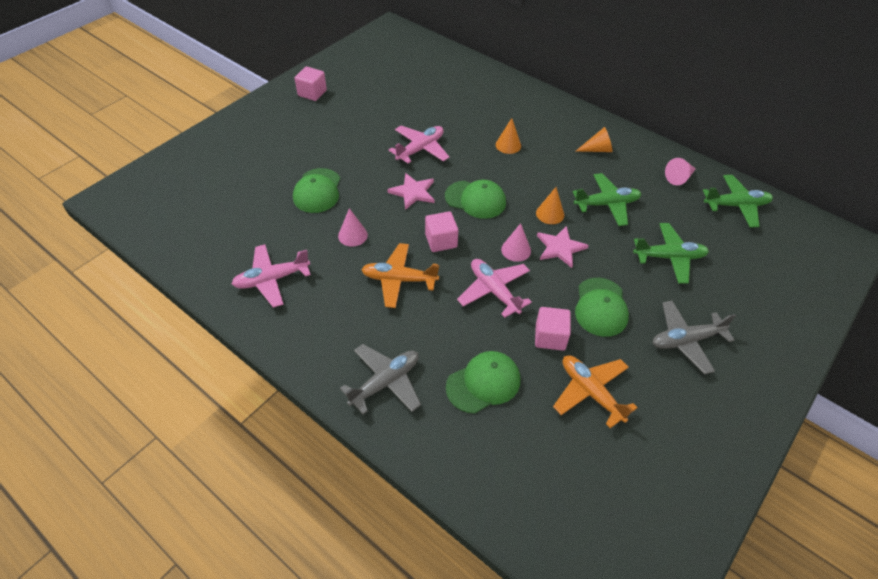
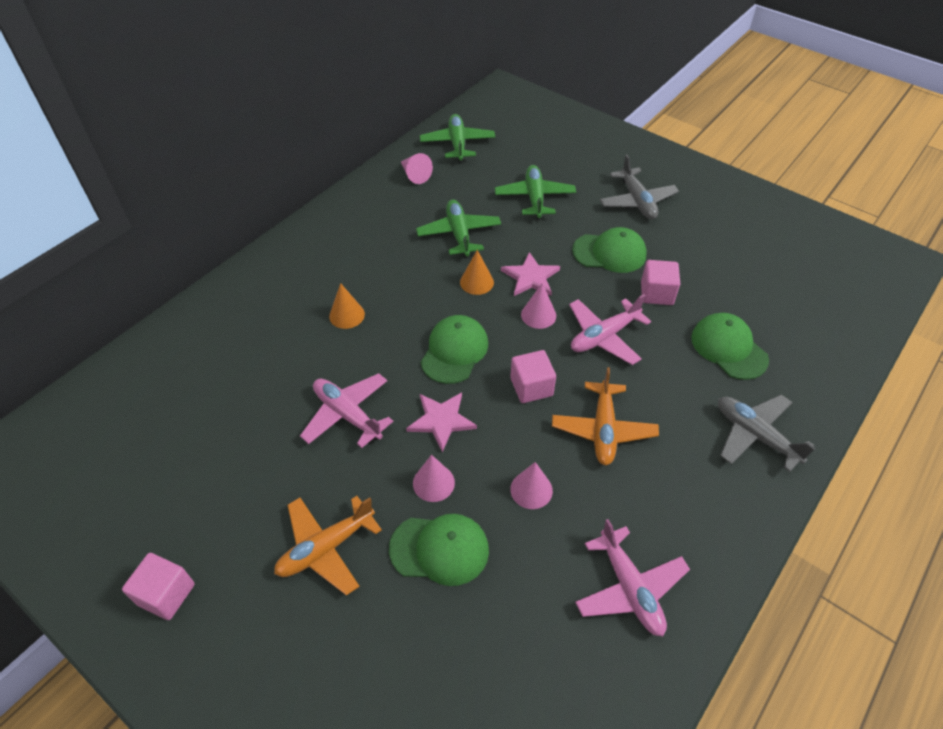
camera: 90 degrees left, 0 degrees up
(364, 188) = (433, 483): none -> pink cone
(591, 392) = (713, 269): orange plane -> orange plane (326, 548)
(597, 149) = (362, 233): orange cone -> none

